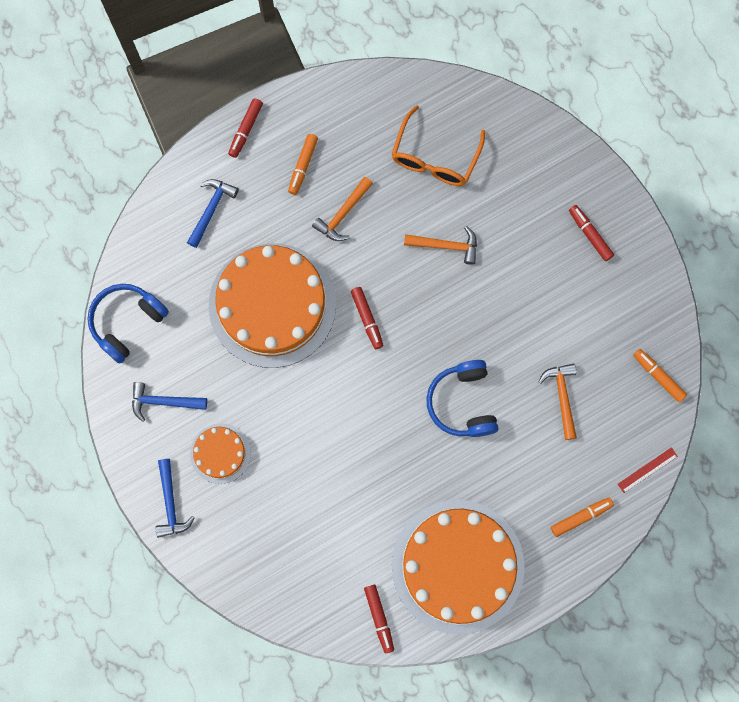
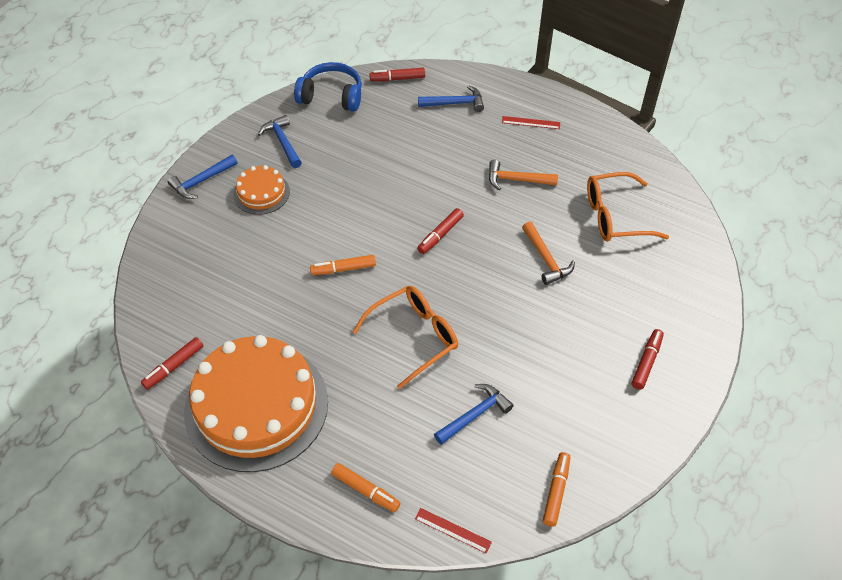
camera: 60 degrees right, 25 degrees down
(245, 130) = (533, 95): red marker -> red marker (397, 79)
(272, 305) = (407, 170): orange cake -> none
(280, 156) = (531, 122): none -> red ruler
(303, 166) = (534, 139): orange marker -> orange marker (343, 269)
(462, 402) = (414, 337): blue headphones -> orange glasses
(562, 397) = (475, 414): orange hammer -> blue hammer

